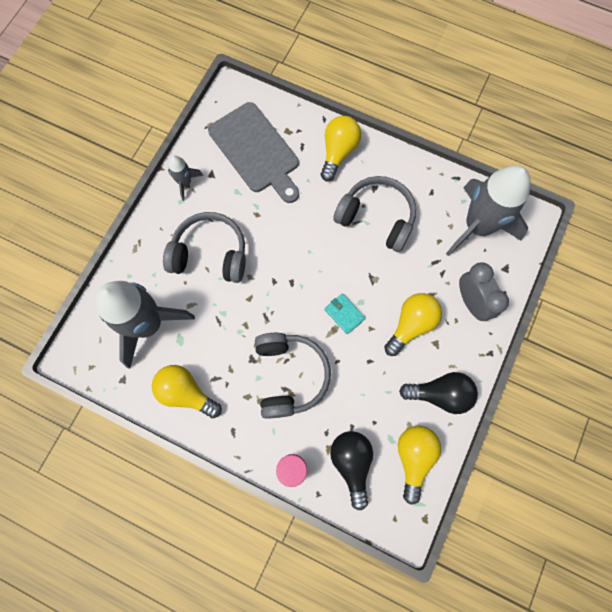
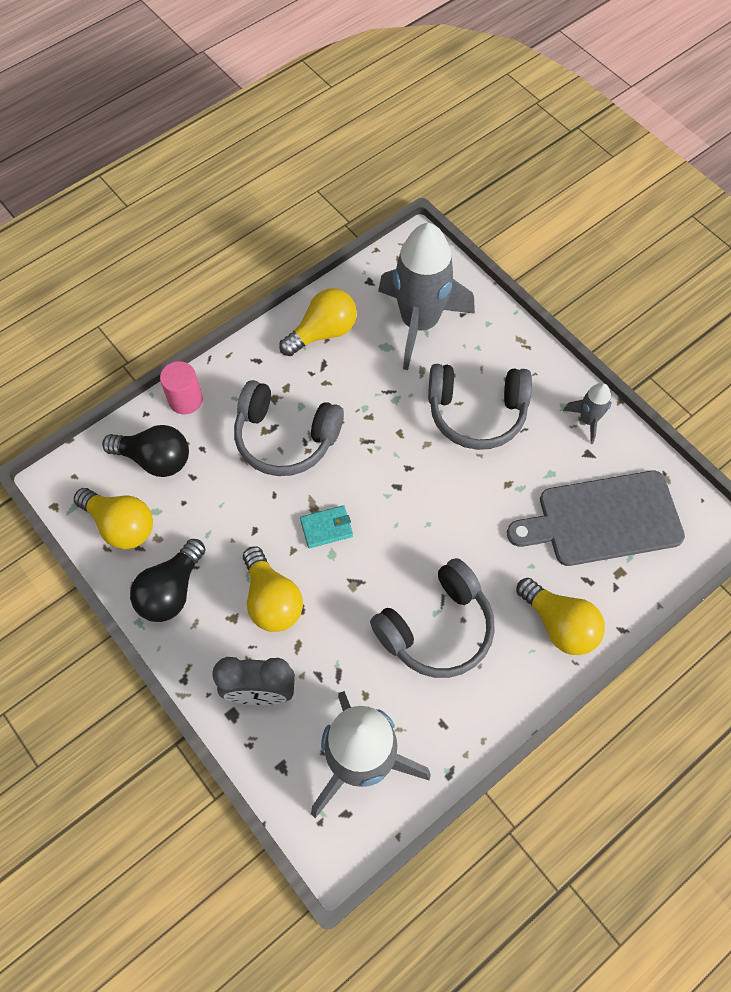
camera: 115 degrees right, 10 degrees down
(210, 254) = (476, 413): grey headphones -> grey headphones turned 60 degrees clockwise

